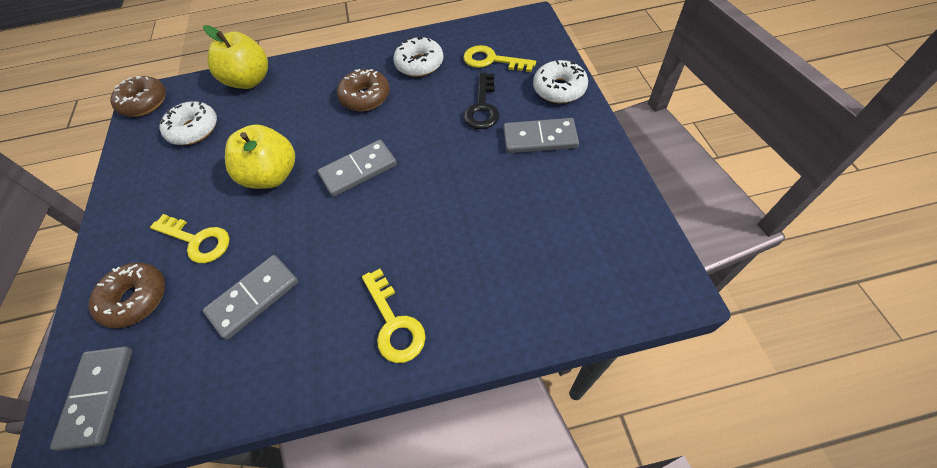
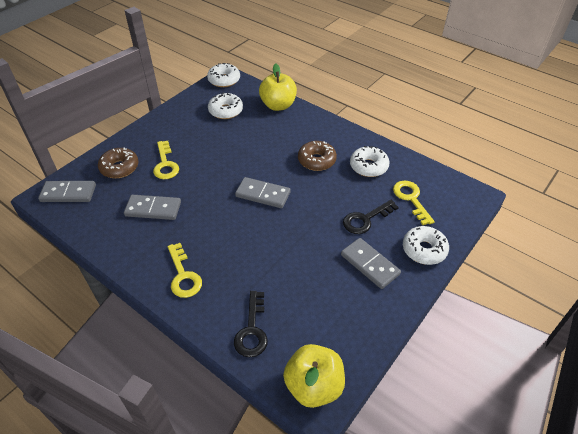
camera: 45 degrees right, 10 degrees down
(98, 397) = (68, 193): grey domino -> grey domino turned 45 degrees clockwise
(144, 103) = (224, 80): brown donut -> white donut
(272, 175) = (226, 162): yellow apple -> yellow apple (314, 386)
(394, 323) = (183, 275): yellow key -> yellow key turned 45 degrees counterclockwise
(535, 294) = (252, 330): none -> black key

